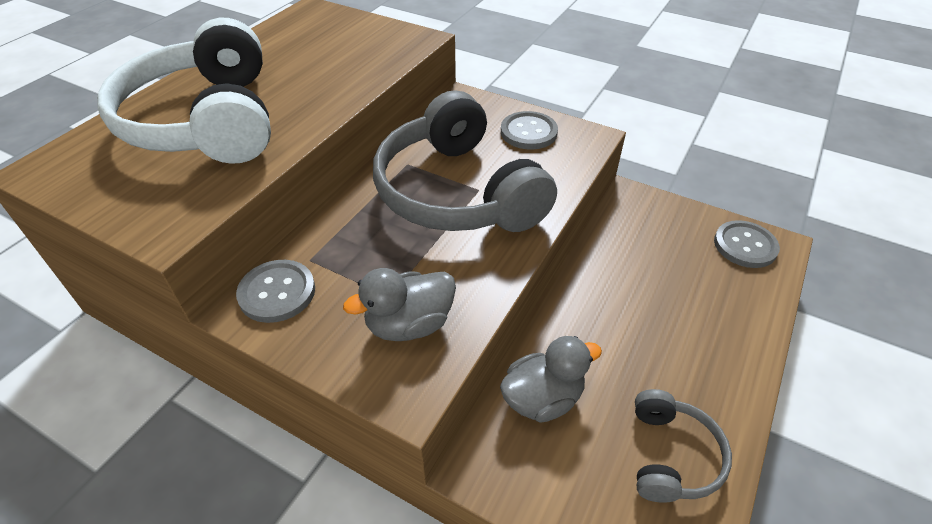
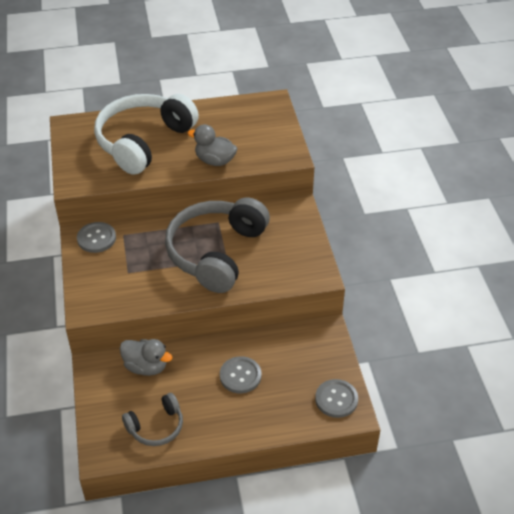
camera: 50 degrees right, 0 degrees up
(409, 324) = (118, 288): grey duck -> grey duck (215, 161)
(528, 132) = (296, 250): grey button -> grey button (240, 376)

